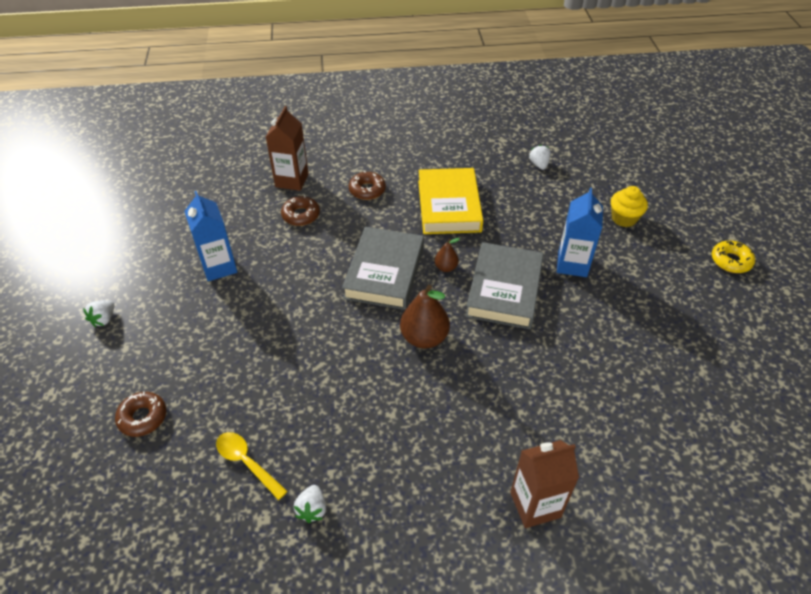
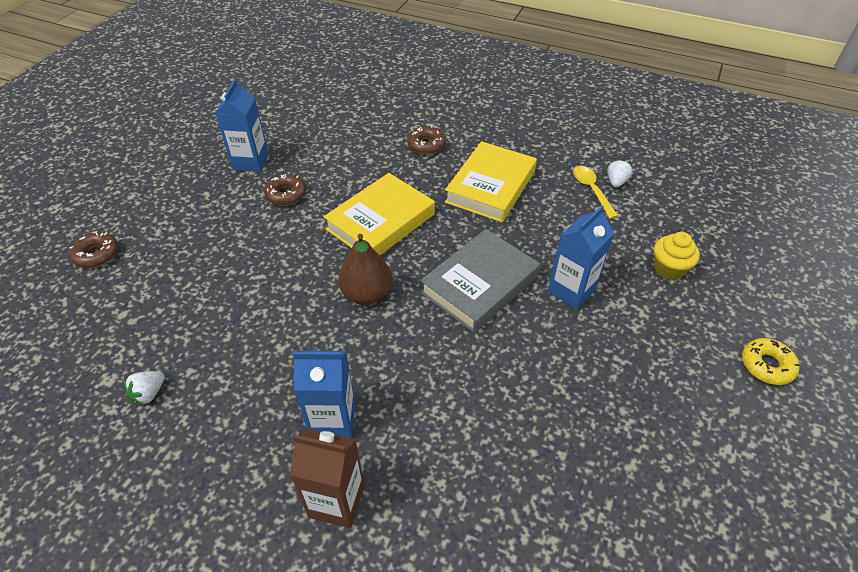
camera: 30 degrees right, 0 degrees up
(104, 319) = (136, 168): white strawberry -> none
(247, 463) = (135, 328): yellow spoon -> yellow spoon (591, 190)
(292, 180) = (368, 114): brown carton -> none
(301, 215) = (351, 145): brown donut -> brown donut (286, 194)
(384, 272) = (381, 222): grey book -> yellow book
(446, 267) = (440, 240): brown pear -> none
(482, 448) = (333, 420): none -> blue carton

